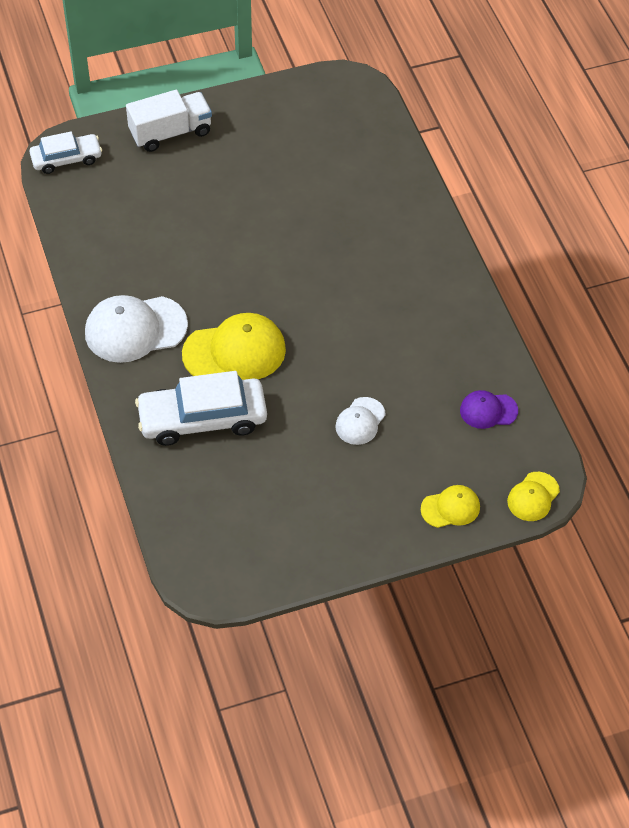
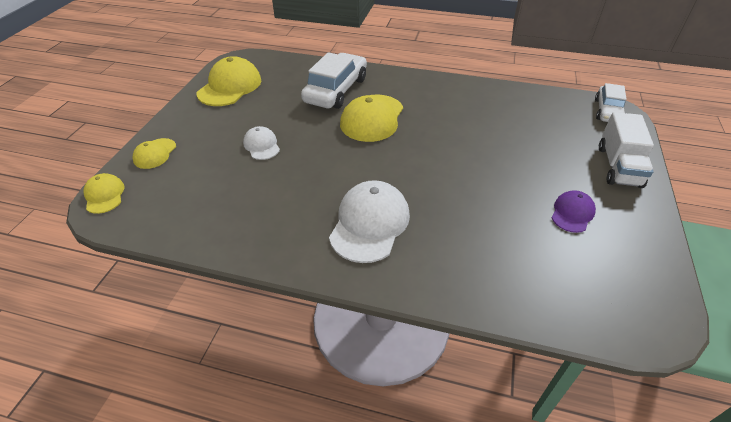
camera: 125 degrees right, 10 degrees down
(135, 329) = (426, 90): white cap -> white cap (369, 223)
(280, 539) = (230, 87): none -> yellow cap
(488, 410) = (191, 210): purple cap -> purple cap (572, 213)

